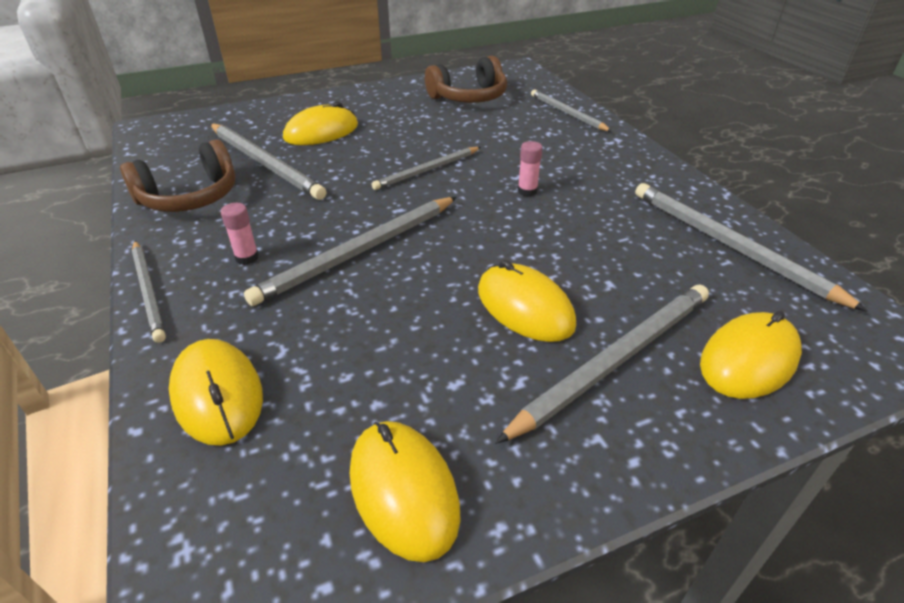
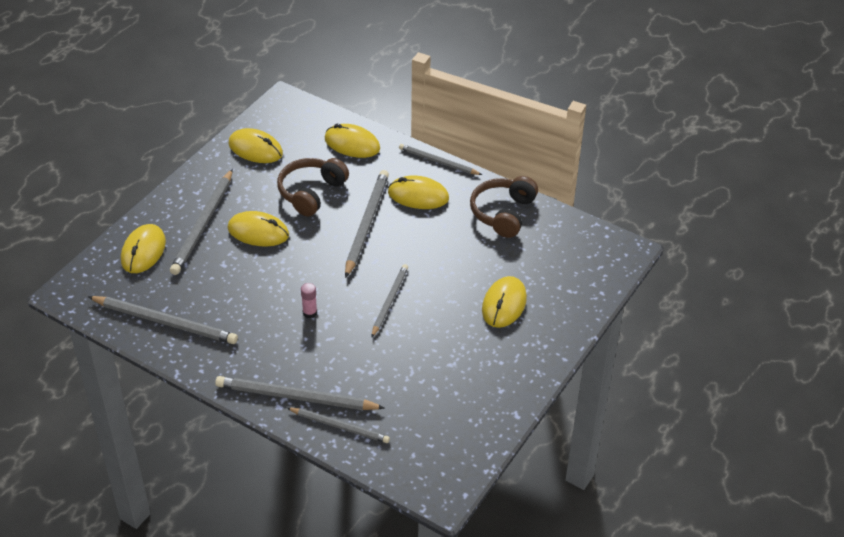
camera: 145 degrees right, 5 degrees up
(247, 257) = (418, 195): pink glue stick -> yellow mouse
(265, 163) = (499, 257): grey pencil -> grey pencil (296, 397)
(469, 97) = (441, 410): brown headphones -> brown headphones (311, 192)

